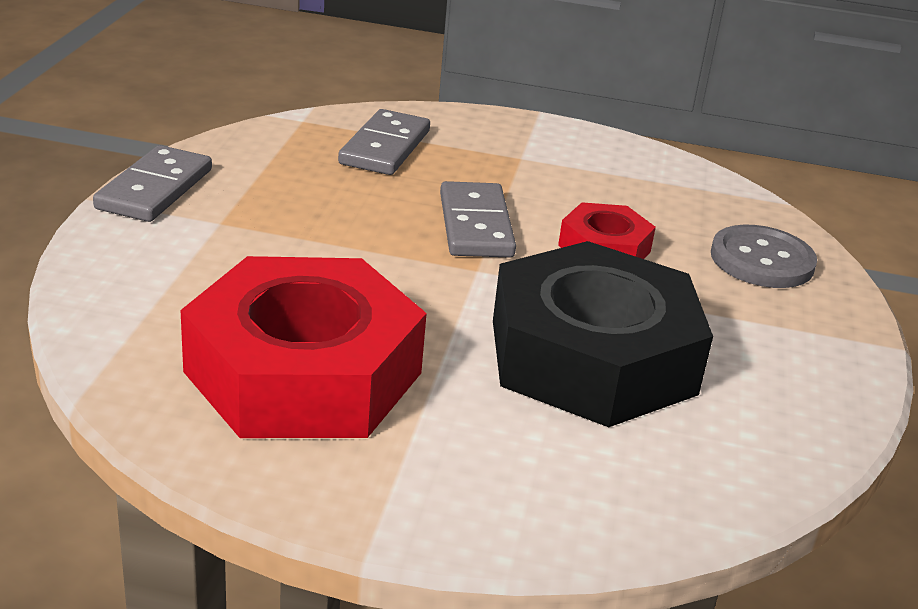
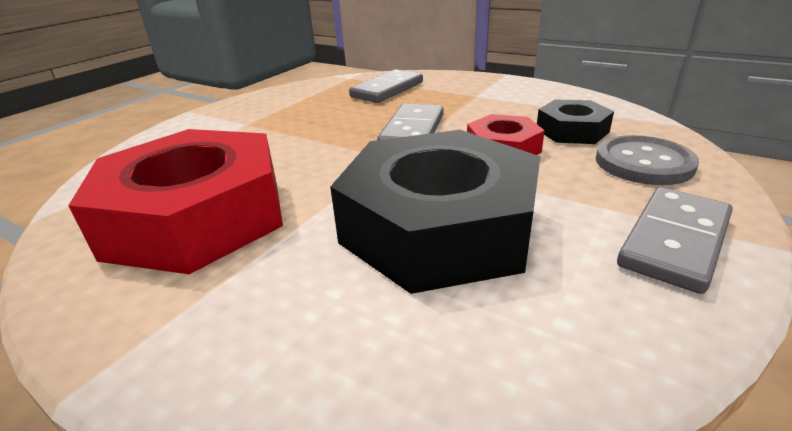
camera: 25 degrees right, 0 degrees up
(154, 189) = (229, 107): grey domino -> grey domino (674, 241)
(670, 216) = (572, 131): none -> black nut

